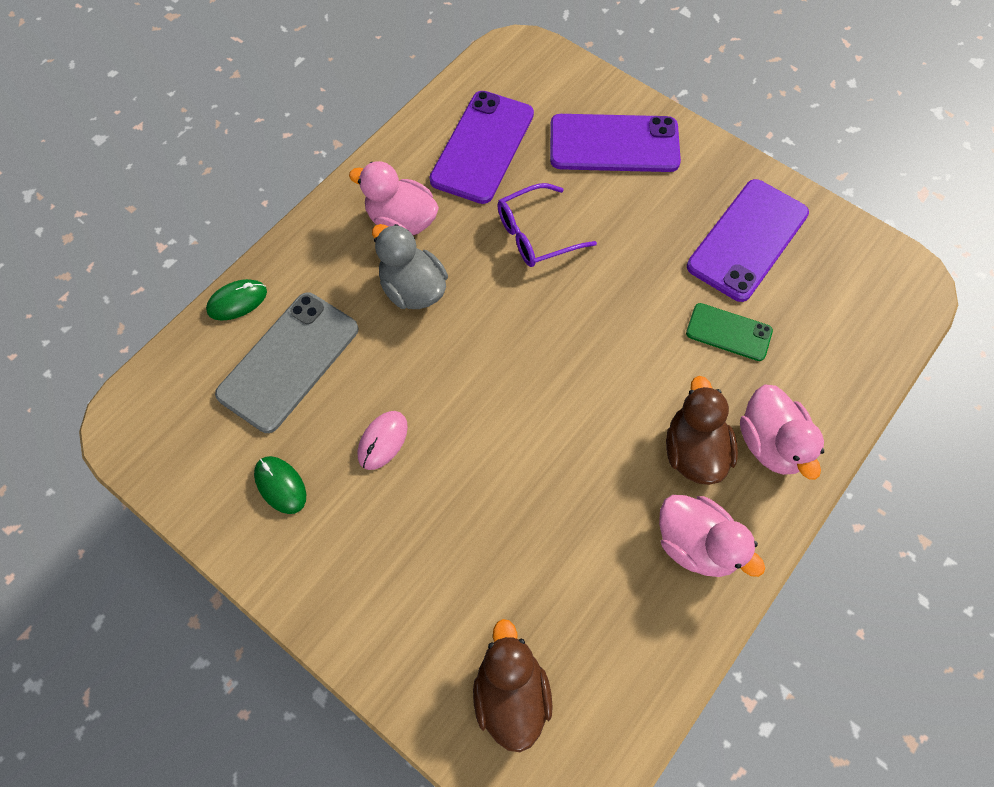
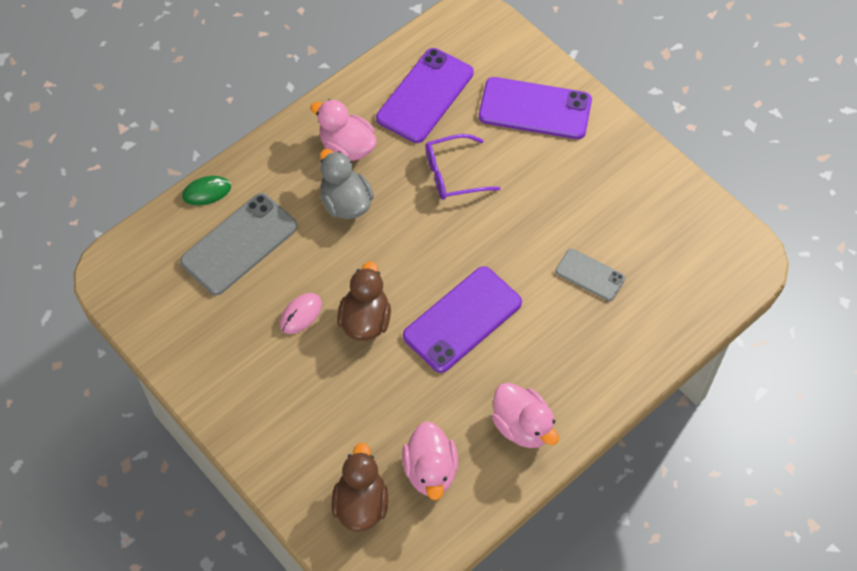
camera: 10 degrees right, 5 degrees down
(280, 485) = (218, 334): green mouse -> none
(694, 450) = (538, 359): brown duck -> brown duck (365, 320)
(728, 332) = (590, 275): green phone -> grey phone
(747, 240) = (625, 204): purple phone -> purple phone (462, 319)
(770, 443) = (600, 363): pink duck -> pink duck (430, 471)

